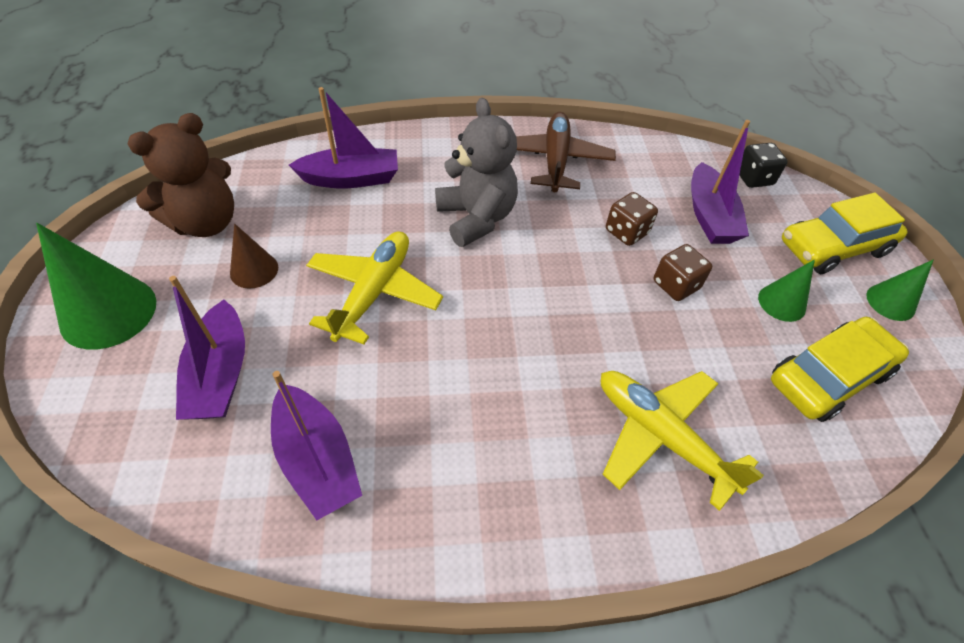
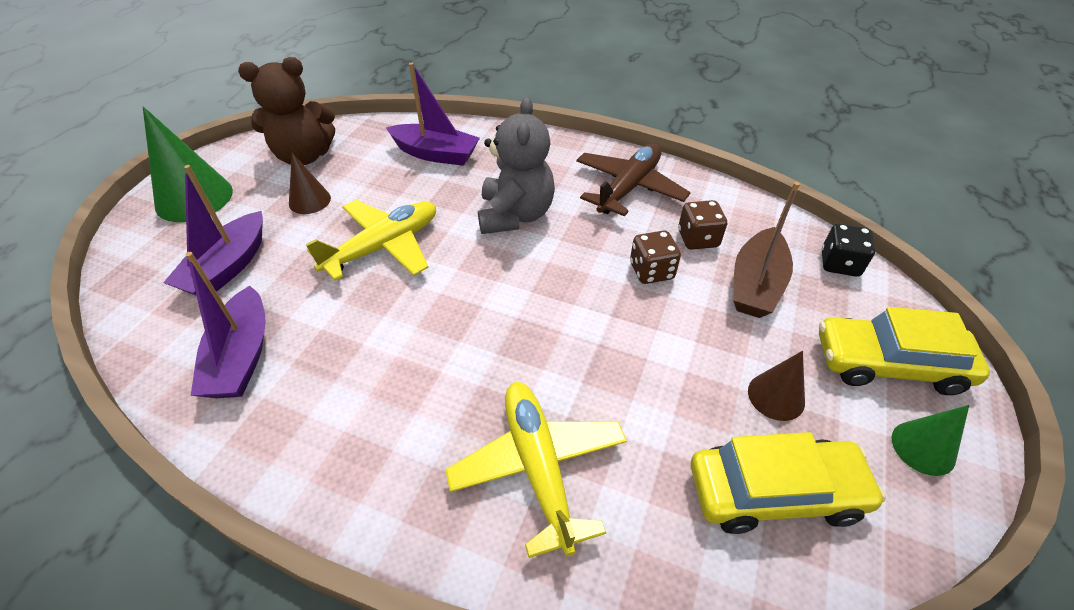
camera: 30 degrees right, 5 degrees down
(675, 285) = (665, 336): brown dice -> brown dice (698, 239)
(709, 216) = (756, 284): purple boat -> brown boat
(782, 302) = (776, 396): green cone -> brown cone

